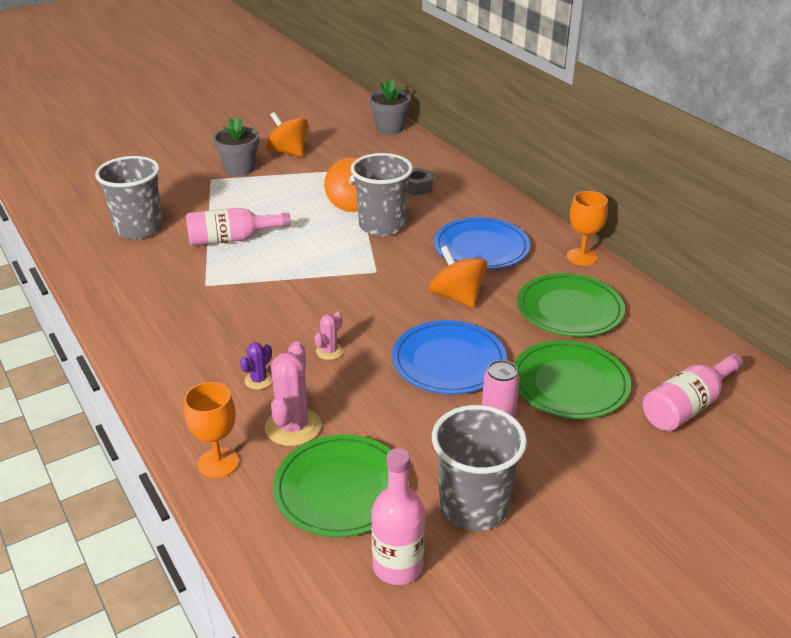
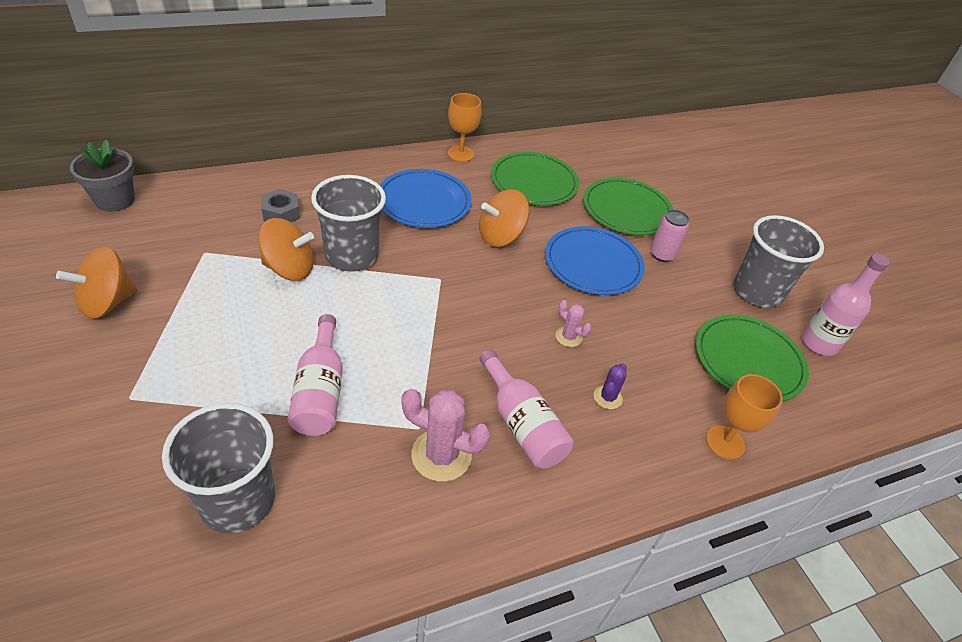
camera: 85 degrees left, 10 degrees up
(240, 168) = (119, 360): grey flower pot -> none
(259, 380) = (607, 397): purple cactus -> purple cactus turned 75 degrees clockwise
(293, 427) = (675, 380): pink cactus -> pink cactus (441, 455)
(687, 406) = (653, 169): pink bottle -> pink bottle (522, 424)

